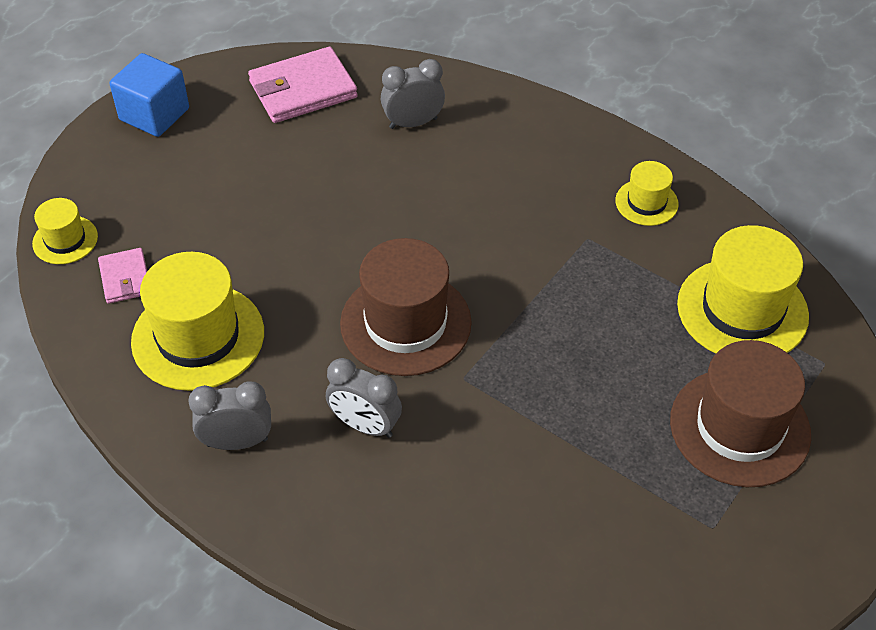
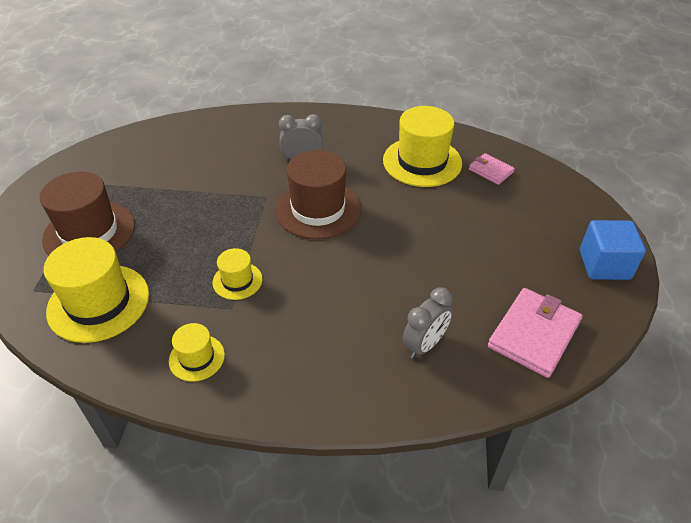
camera: 150 degrees right, 5 degrees down
(65, 240) = (546, 174): yellow hat -> yellow hat (237, 281)
(237, 442) = (358, 133): grey clock -> none

